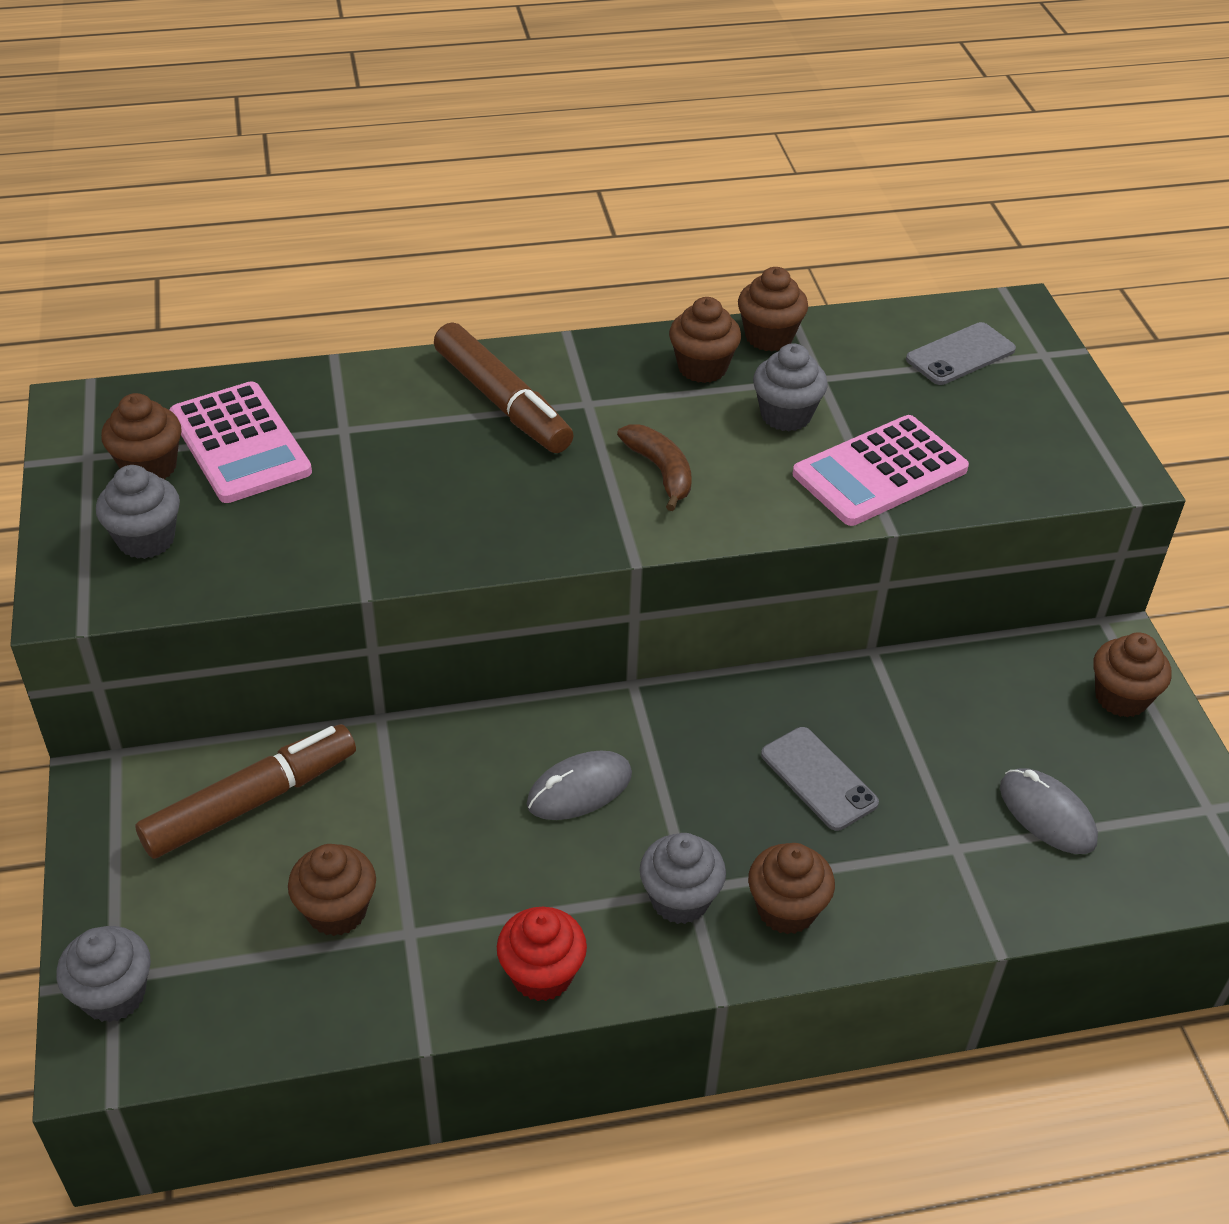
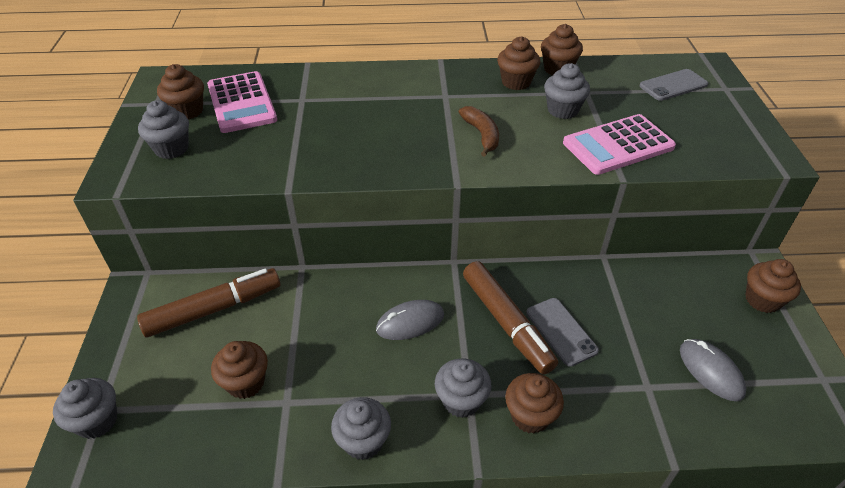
camera: 10 degrees right, 0 degrees up
(502, 402) = (395, 92): brown marker -> brown marker (506, 322)
(542, 975) = (363, 441): red cupcake -> grey cupcake

